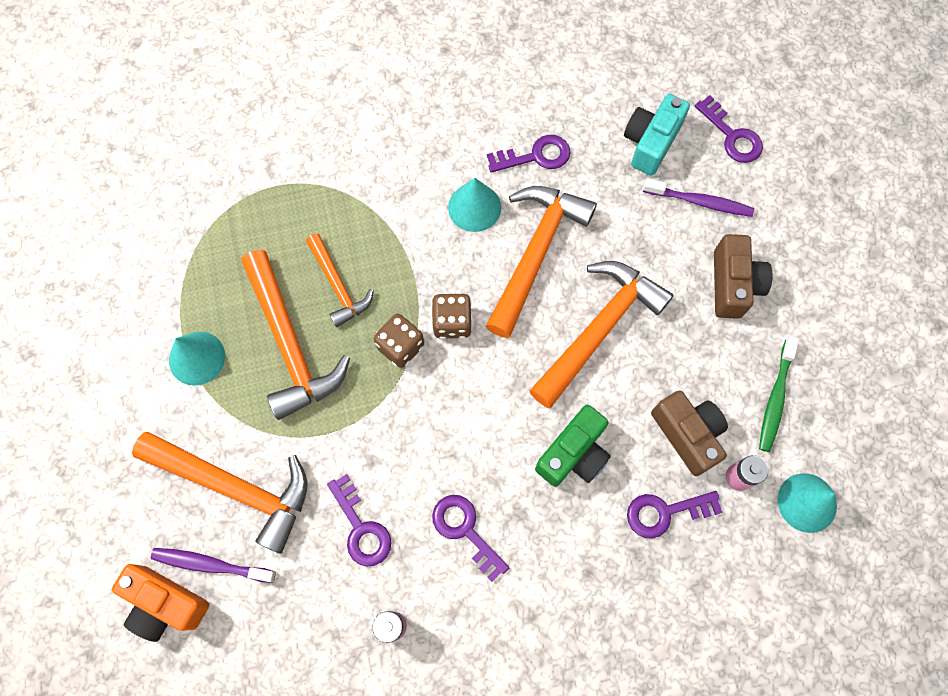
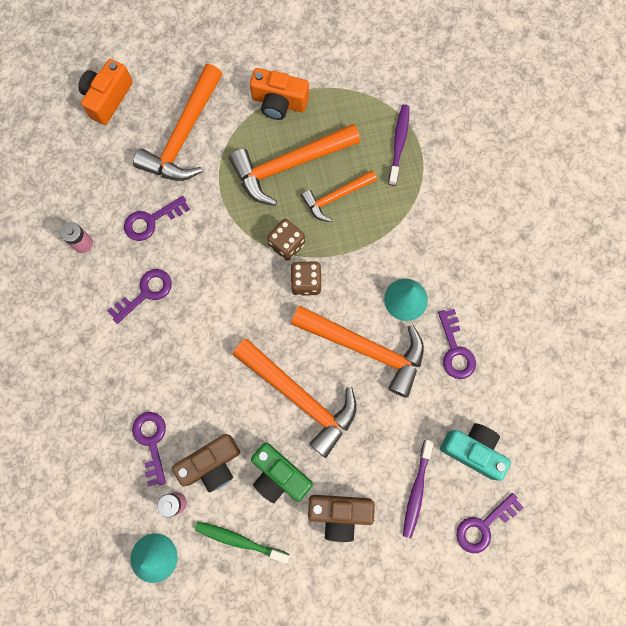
camera: 90 degrees right, 5 degrees up
(197, 358) = (279, 102): turquoise cone -> orange camera
(210, 564) = (132, 124): purple toothbrush -> purple toothbrush (399, 143)
(574, 454) = (199, 373): green camera -> green camera (279, 475)

